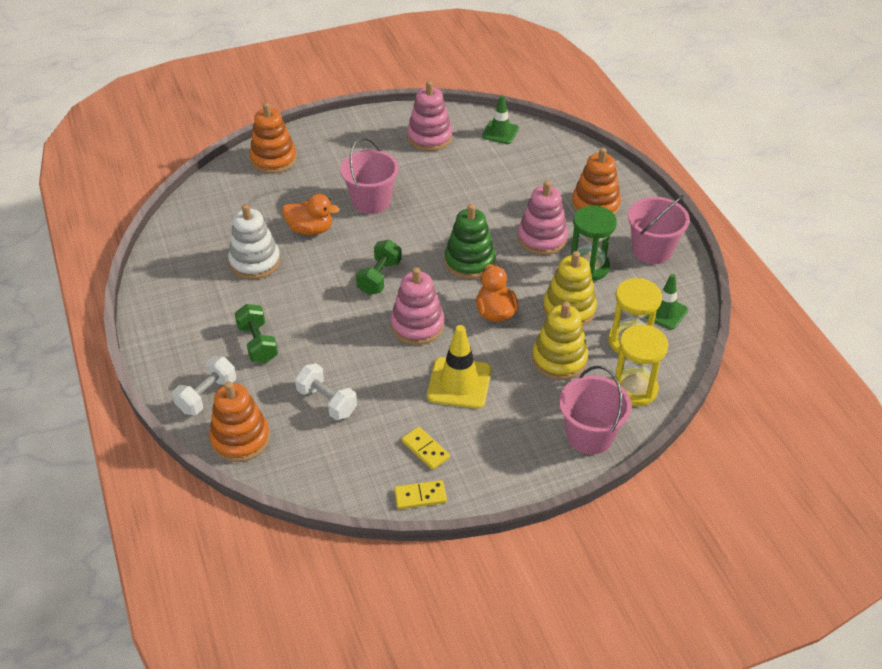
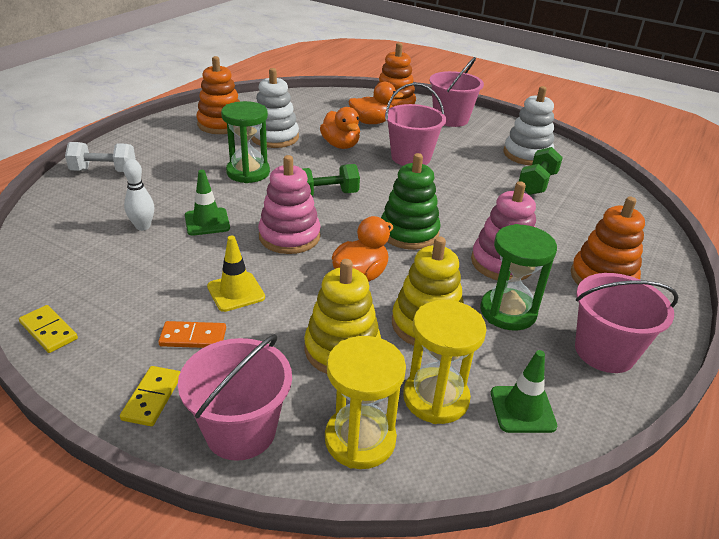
camera: 50 degrees right, 10 degrees down
(240, 439) = (63, 203): orange stacking toy -> orange stacking toy (221, 124)
(258, 344) = (184, 170): green dumbbell -> green dumbbell (537, 183)
(289, 189) = (372, 122): none -> orange duck
(300, 306) = (248, 172): none -> green hourglass
(327, 402) = (143, 226): white dumbbell -> white bowling pin
(333, 141) = (450, 119): none -> pink bucket
(425, 449) = (121, 307): yellow domino -> yellow domino (152, 398)
(429, 137) = (527, 154): pink stacking toy -> white stacking toy
(459, 383) = (236, 292): yellow traffic cone -> yellow traffic cone, size x0.67
(489, 424) = (193, 337): none -> orange domino
(500, 132) = (596, 184): green traffic cone -> green traffic cone (207, 222)

